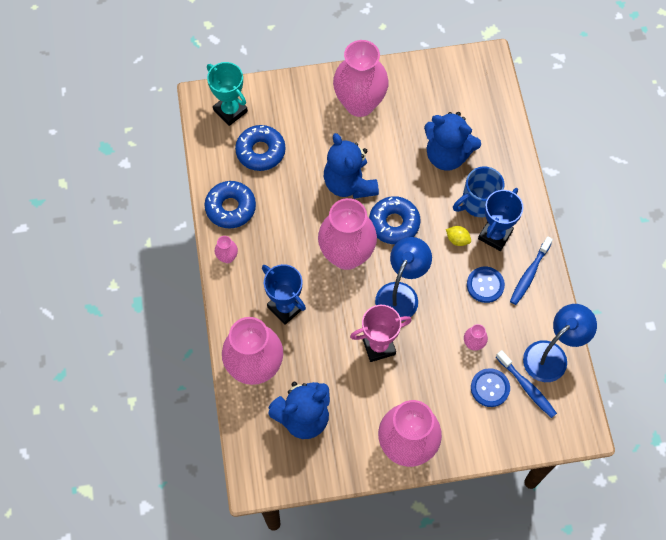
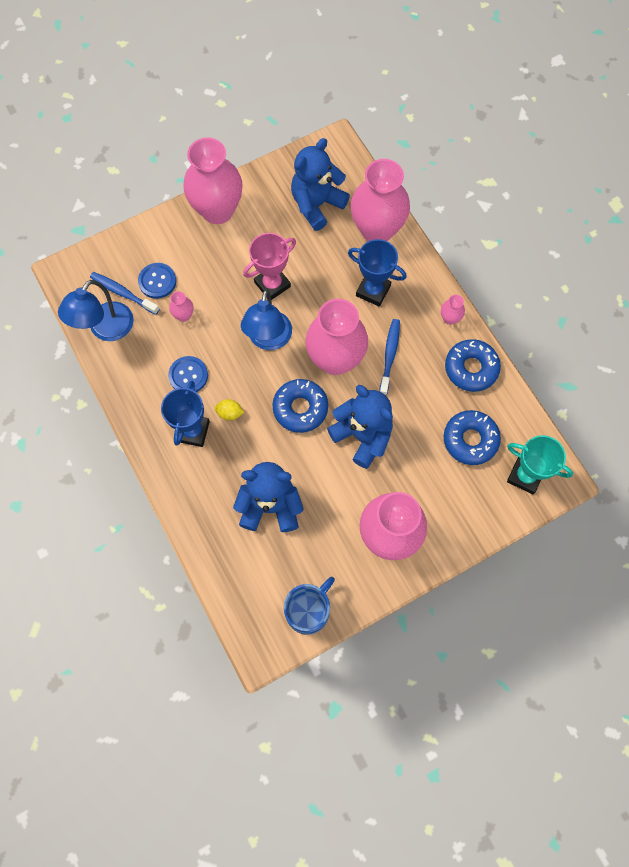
camera: 160 degrees right, 5 degrees up
(478, 202) = (220, 462): blue mug -> blue mug (308, 610)
(529, 274) = (146, 401): blue toothbrush -> blue toothbrush (389, 355)

